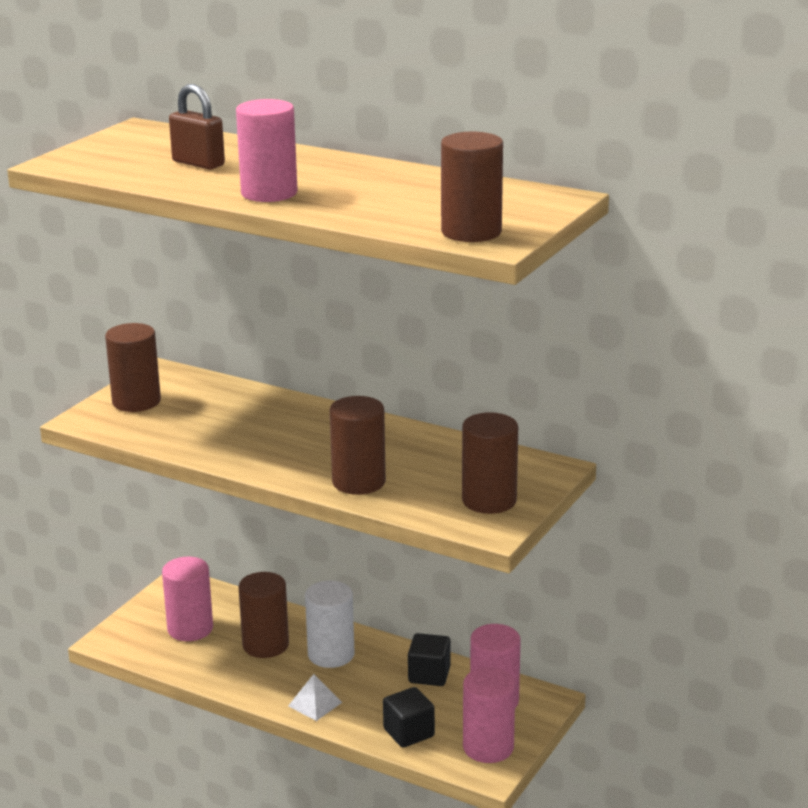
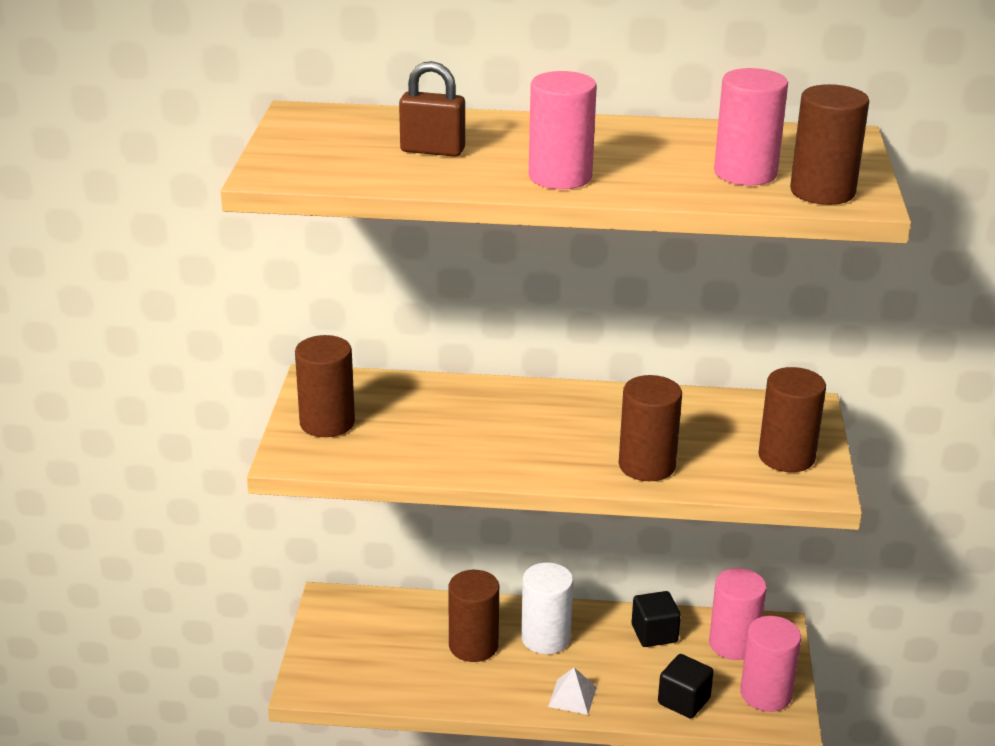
camera: 25 degrees left, 5 degrees up
(190, 629) = (382, 649): pink cylinder -> pink cylinder (745, 173)

